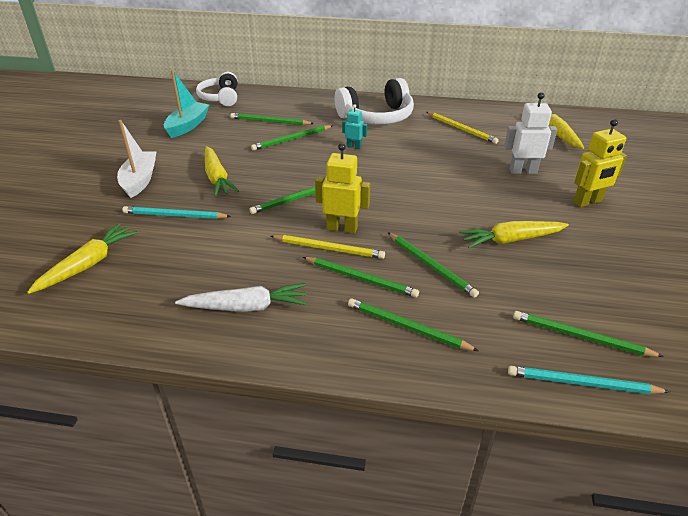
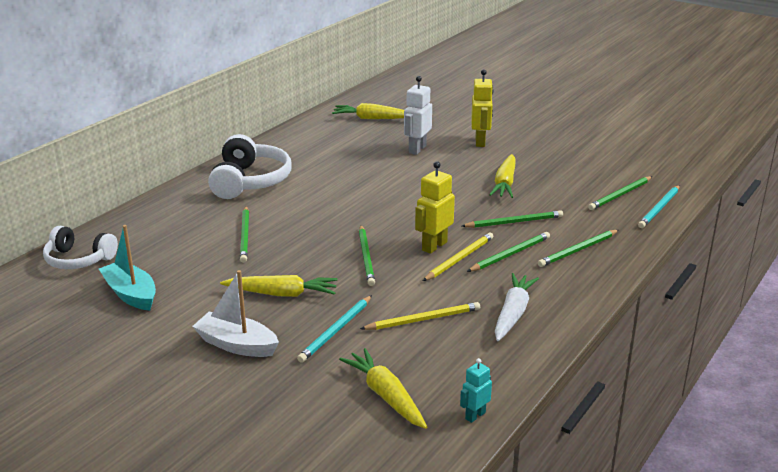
camera: 65 degrees left, 10 degrees down
(270, 122) = (187, 240): green pencil -> none
(354, 147) = (298, 207): turquoise robot -> turquoise robot (475, 415)
(461, 129) = (321, 151): yellow pencil -> yellow pencil (423, 319)

